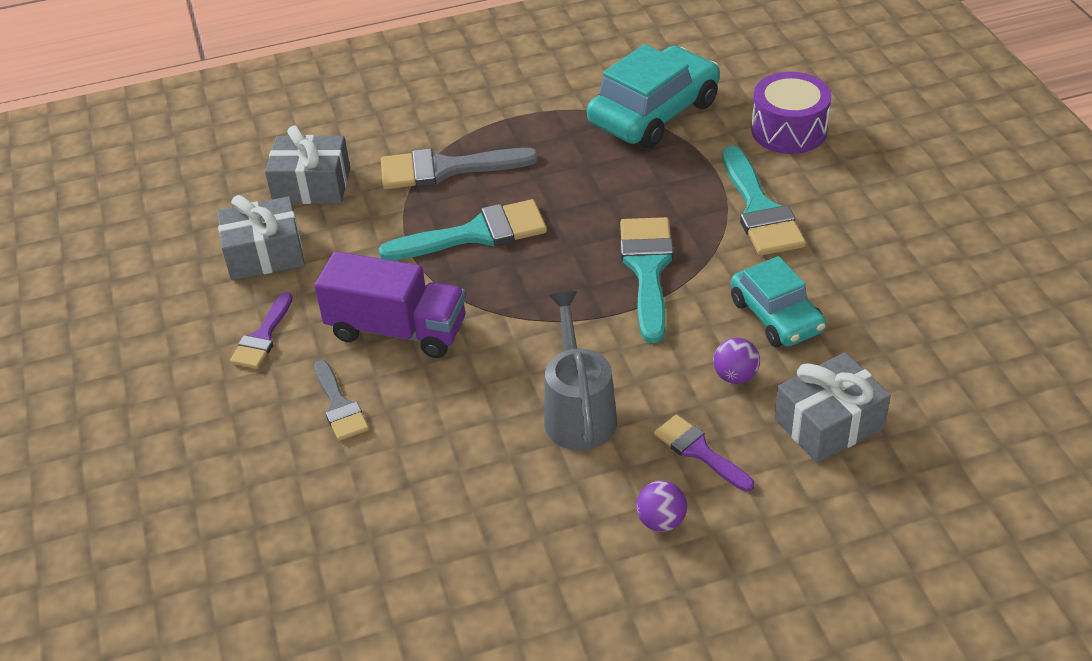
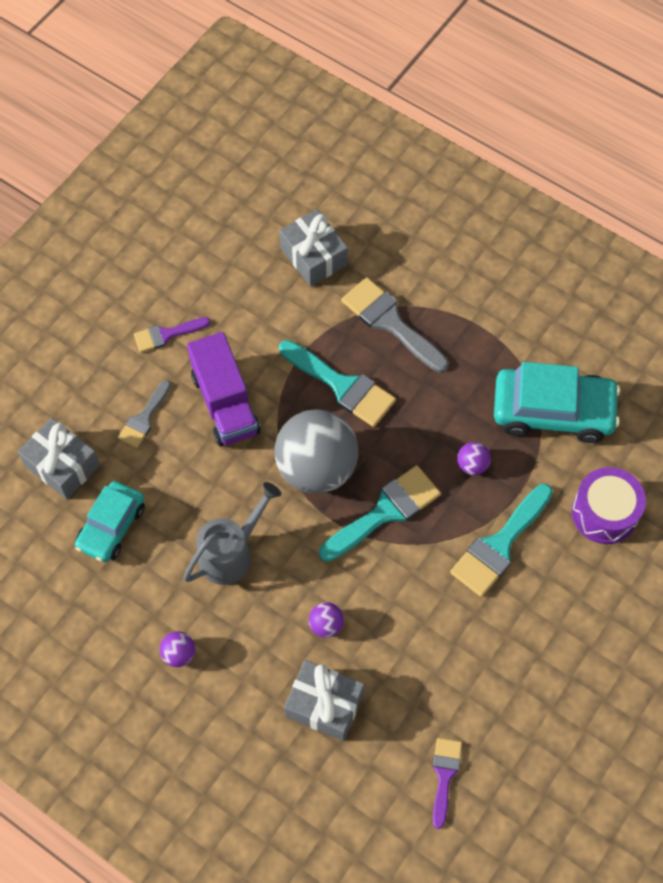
camera: 50 degrees right, 20 degrees up
(265, 254) = (234, 280): grey gift -> grey gift (62, 465)
(547, 296) = (316, 468): none -> grey ball
(656, 187) = (472, 465): none -> purple ball
(699, 451) = (247, 642): purple brush -> purple brush (444, 776)
(776, 316) = (399, 618): turquoise car -> turquoise car (111, 526)

